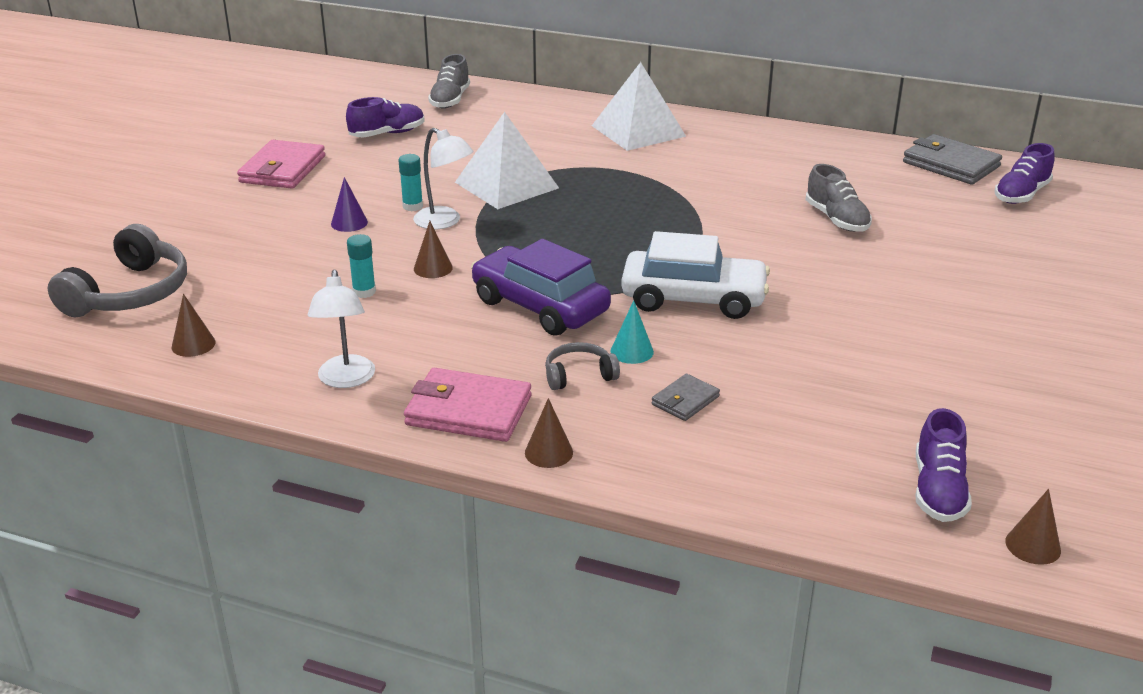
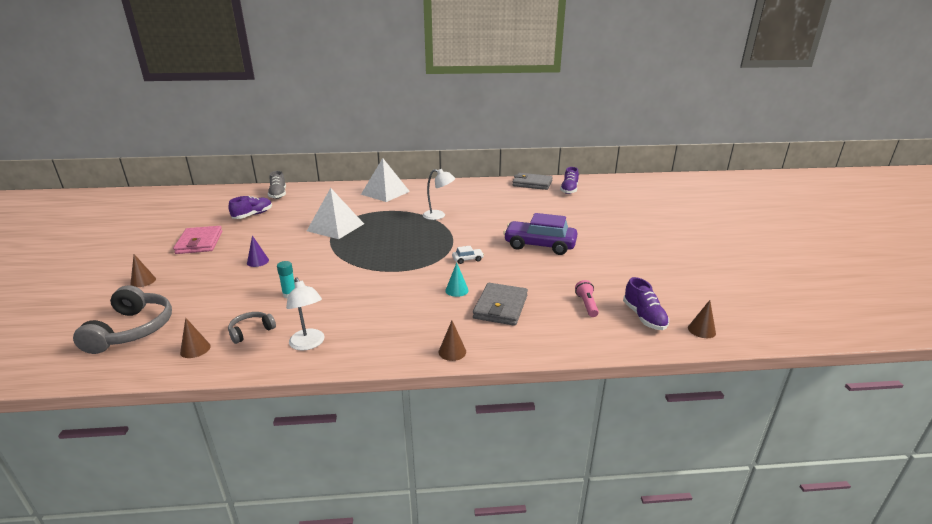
camera: 25 degrees left, 5 degrees down
(412, 206) = (290, 246): turquoise glue stick -> none
(433, 268) = (322, 274): brown cone -> brown cone (143, 281)
(444, 222) = (313, 250): white lamp -> white lamp (438, 216)
(468, 410) = (393, 342): pink wallet -> none
(540, 306) = (394, 280): purple car -> purple car (539, 245)
(579, 375) = (439, 308): grey headphones -> grey headphones (251, 331)
(685, 400) = (500, 307): grey wallet -> grey wallet, size x1.86
(693, 299) = (467, 259): white car -> white car, size x0.41
(836, 219) = (504, 213): grey shoe -> none
(846, 438) = (586, 305): none -> pink flashlight

